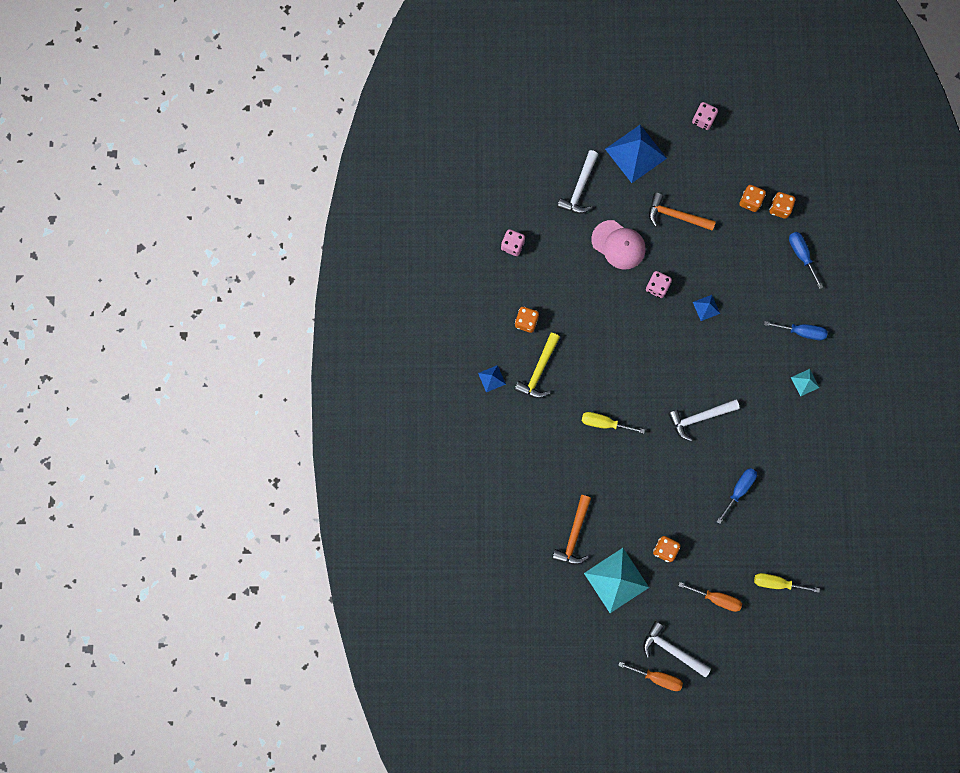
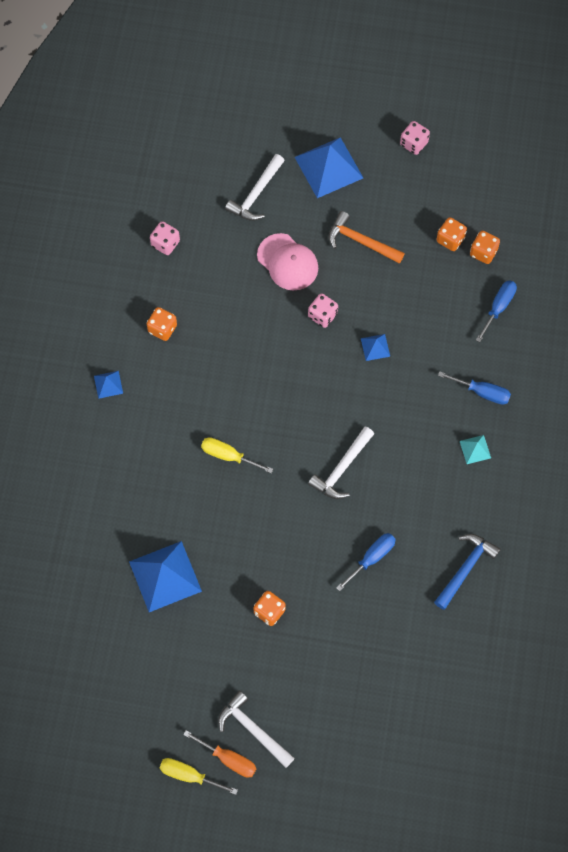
camera: 10 degrees right, 10 degrees down
(539, 370) = (165, 384): yellow hammer -> none
(574, 535) = (165, 576): orange hammer -> blue pyramid
(616, 580) = (203, 636): turquoise pyramid -> none
(699, 417) = (342, 468): white hammer -> white hammer turned 45 degrees counterclockwise
(716, 598) = (319, 679): orange screwdriver -> none
(776, 583) = (395, 673): yellow screwdriver -> yellow screwdriver (189, 775)
(801, 255) = (498, 307): blue screwdriver -> blue screwdriver turned 45 degrees clockwise
(816, 485) = (465, 569): none -> blue hammer

